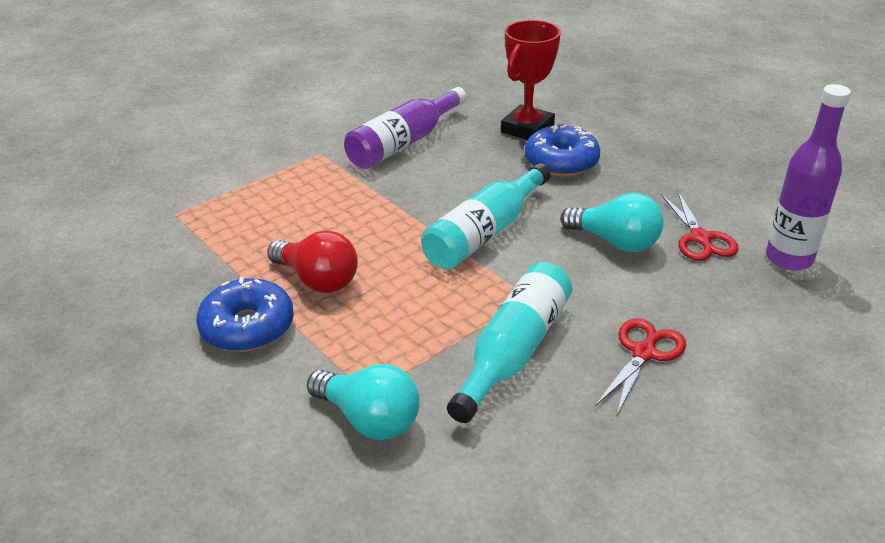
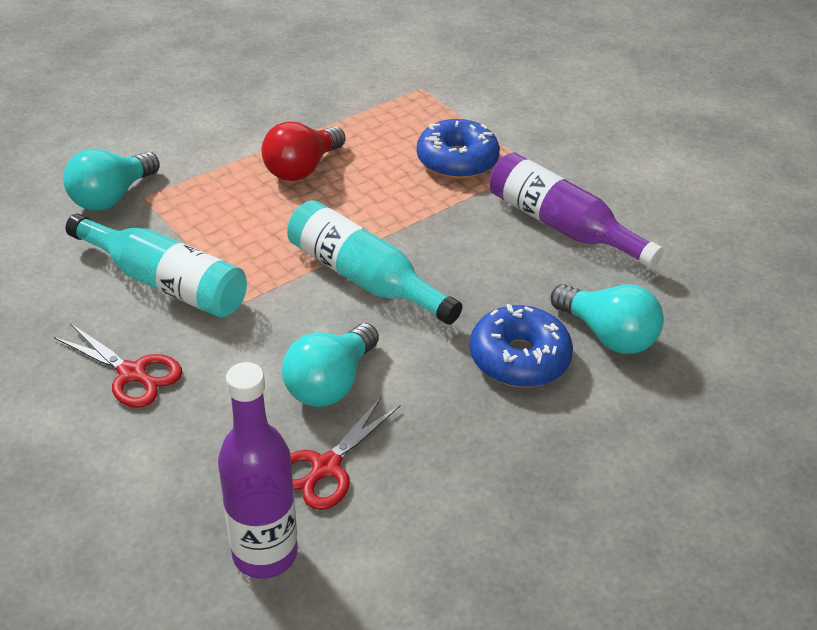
camera: 90 degrees right, 5 degrees up
(247, 327) = (245, 135): blue donut -> blue donut (457, 161)
(527, 129) = (607, 335): red trophy -> turquoise light bulb
(700, 238) = (326, 467): red scissors -> red scissors turned 45 degrees counterclockwise

